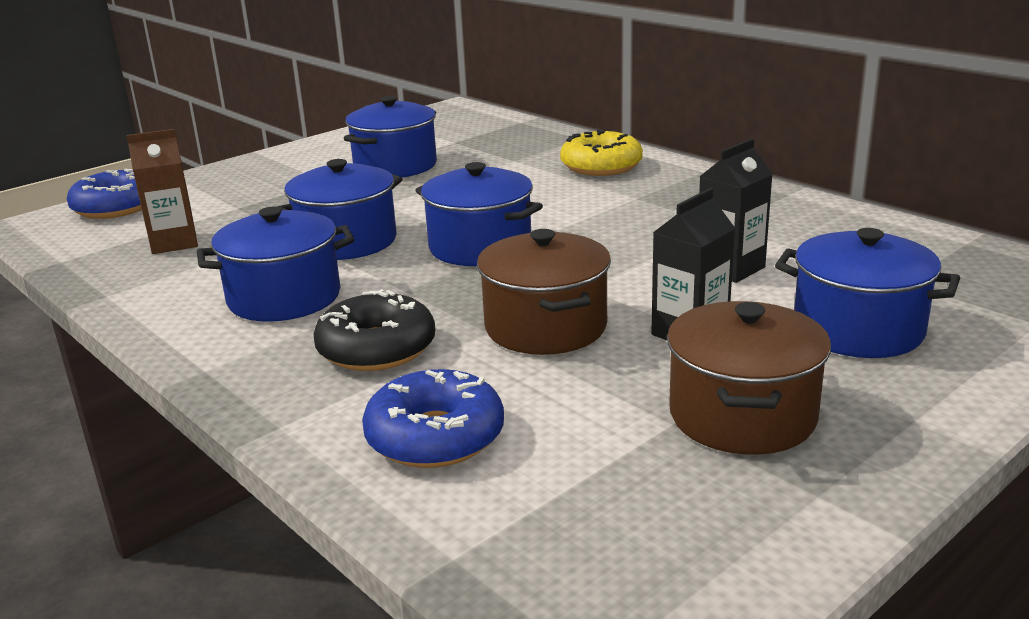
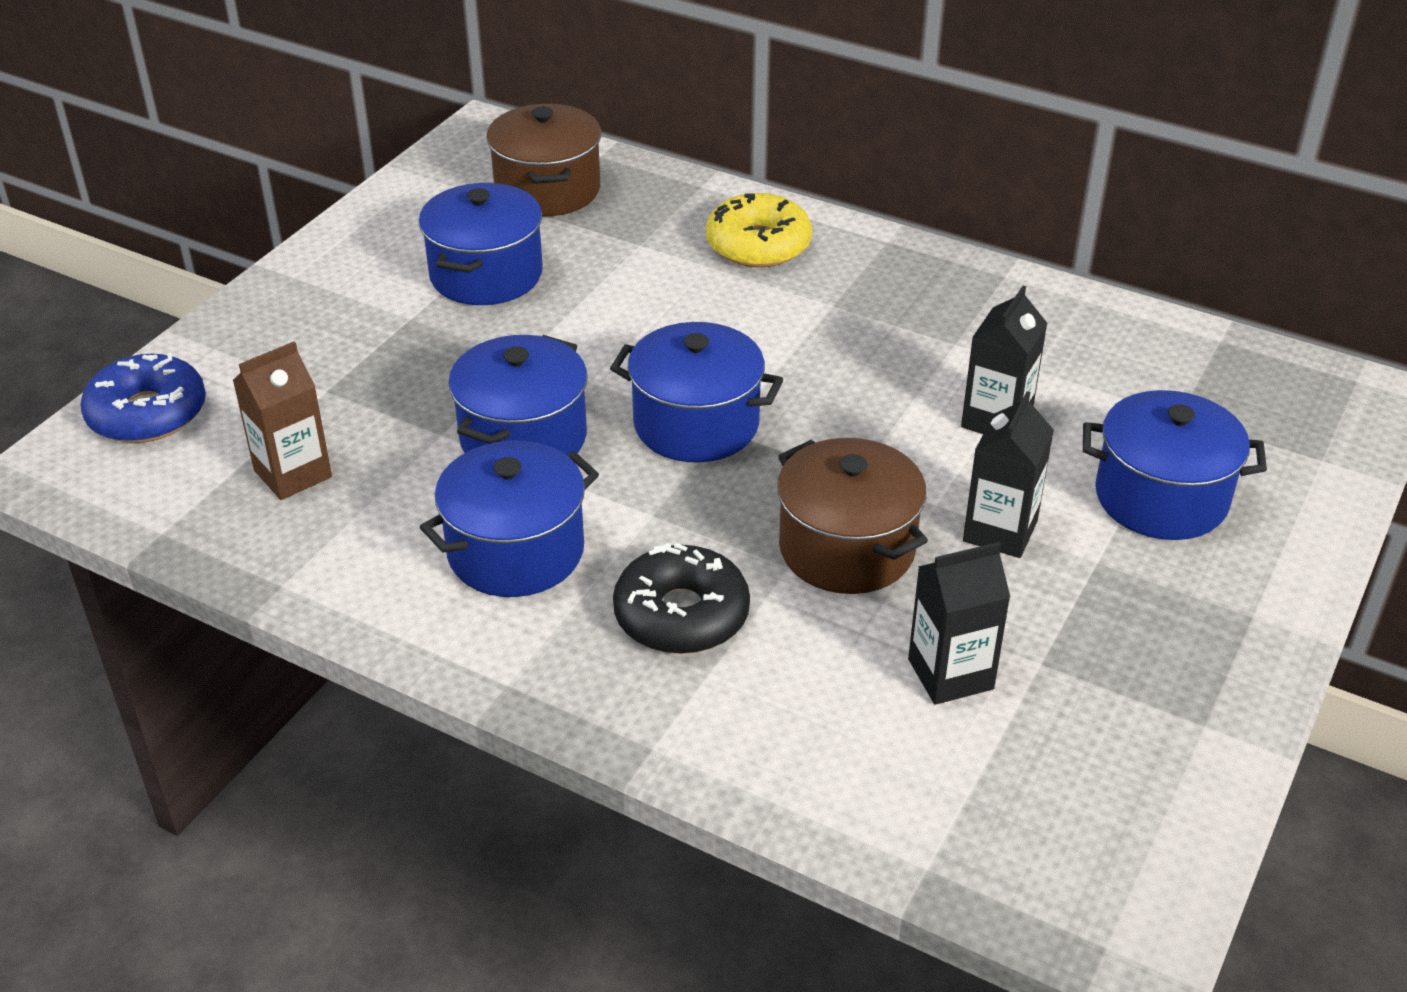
camera: 20 degrees left, 15 degrees up
(435, 436) = (822, 727): blue donut -> none
(579, 418) = (950, 674): none -> black carton
(742, 416) = (1100, 640): brown pot -> brown pot (547, 190)

